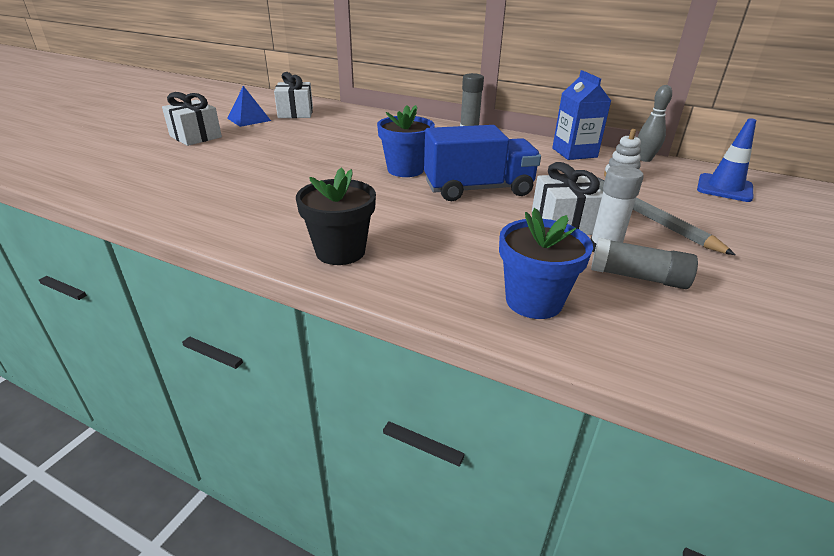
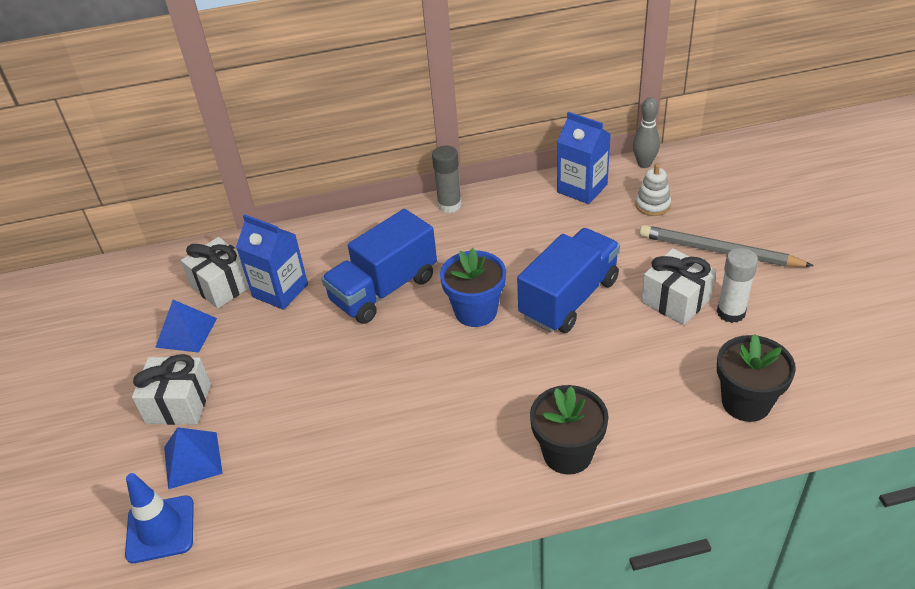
camera: 35 degrees left, 10 degrees up
(159, 155) = (193, 460): none -> blue pyramid
(317, 124) = (280, 291): none -> blue carton
(369, 142) = (384, 289): none -> blue truck
(533, 301) = (746, 402): blue flower pot -> black flower pot
(638, 277) = (777, 329): grey glue stick -> none
(724, 188) = (734, 174): blue traffic cone -> blue traffic cone (160, 529)

